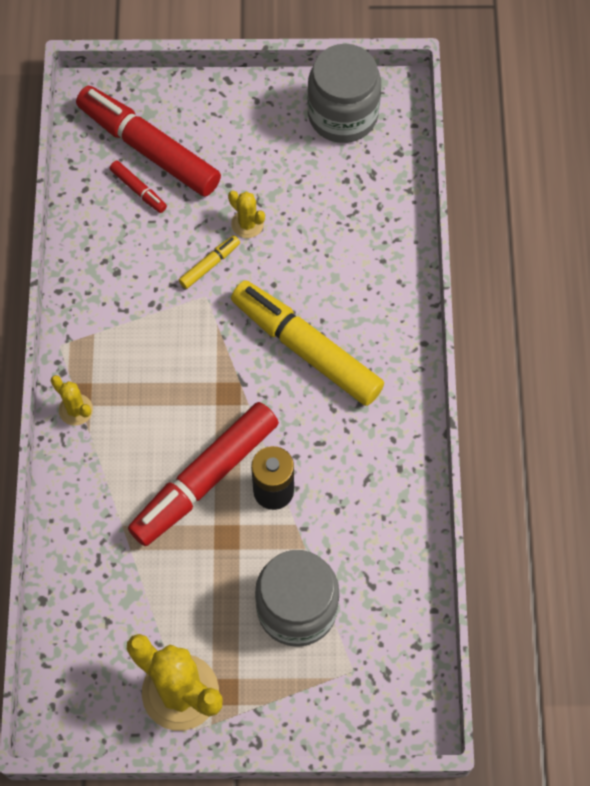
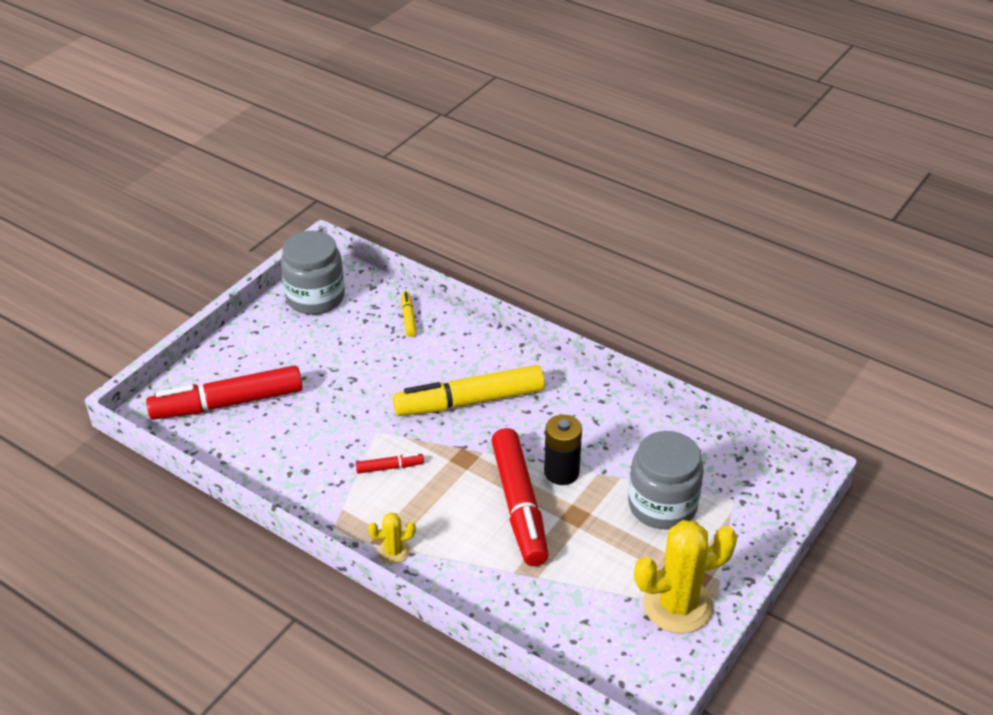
camera: 55 degrees left, 25 degrees down
(138, 190) = (254, 425): red marker -> red marker (389, 467)
(209, 265) = (354, 418): yellow marker -> yellow marker (408, 318)
(247, 224) = (344, 383): yellow cactus -> none

